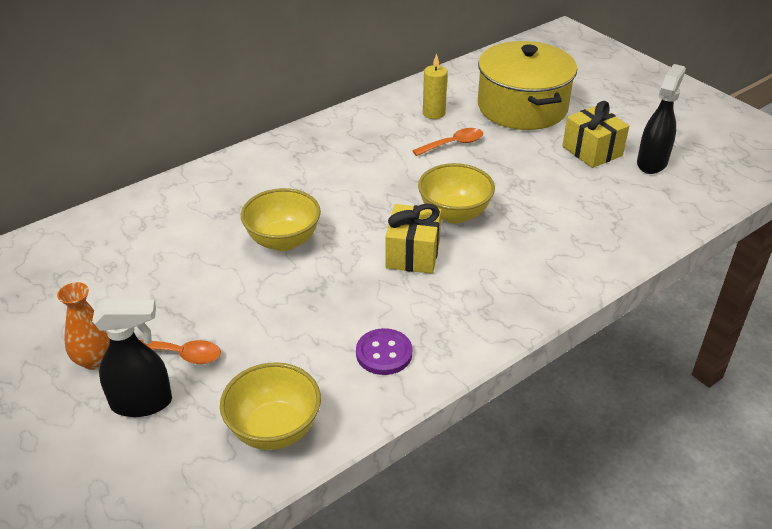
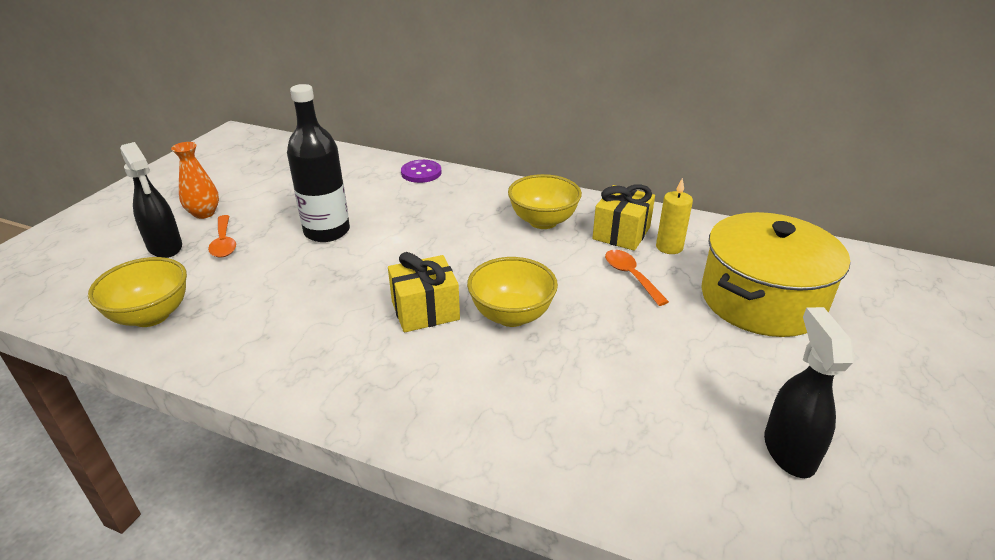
camera: 60 degrees right, 5 degrees down
(232, 277) = (327, 231): none -> black bottle
(283, 241) = (390, 237): yellow bowl -> yellow bowl (543, 221)
(384, 353) = (269, 341): purple button -> purple button (421, 173)
(453, 144) = (631, 276): orange spoon -> orange spoon turned 150 degrees counterclockwise
(592, 151) = (744, 383): yellow gift -> yellow gift (621, 233)
(652, 163) = (788, 450): black spray bottle -> black spray bottle turned 90 degrees counterclockwise

